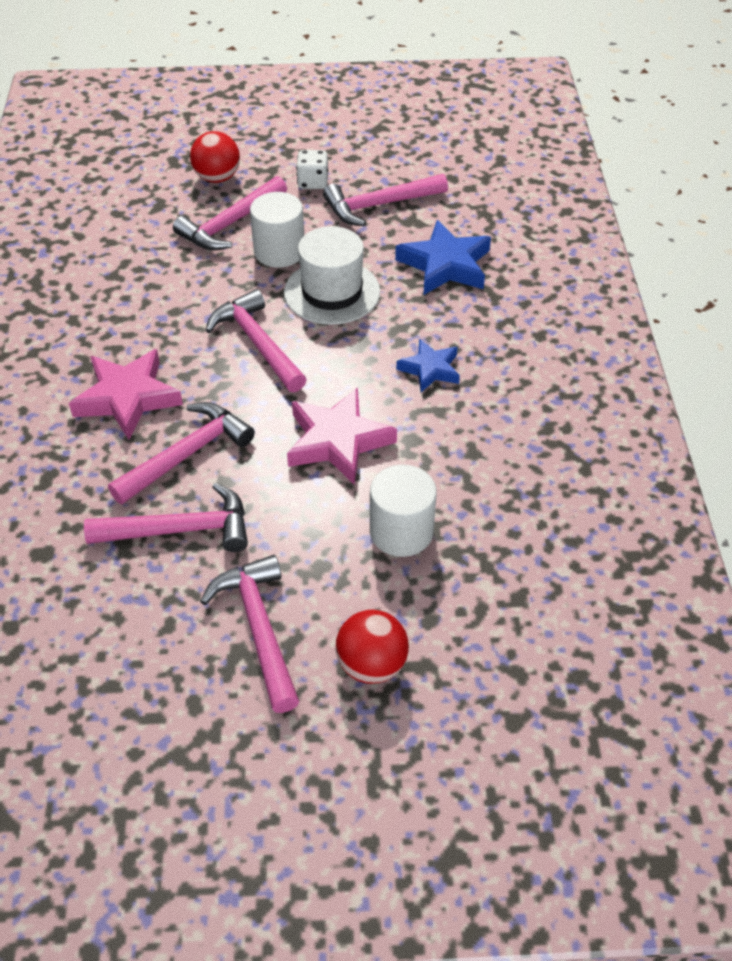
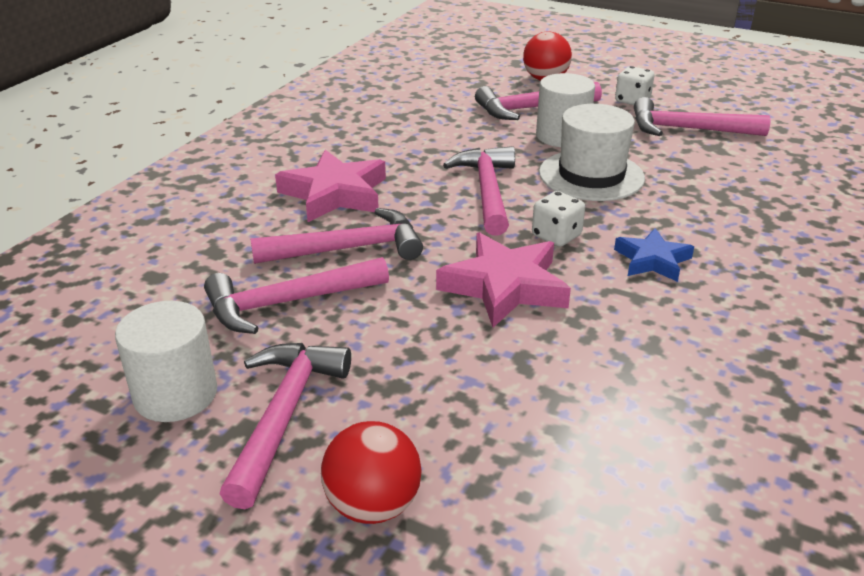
camera: 30 degrees right, 15 degrees down
(180, 530) = (288, 303): pink hammer -> pink hammer turned 135 degrees clockwise
(344, 372) = (556, 236): none -> white dice
(401, 531) = (512, 388): white cylinder -> white cylinder (175, 394)
(445, 265) = (728, 186): blue star -> none

